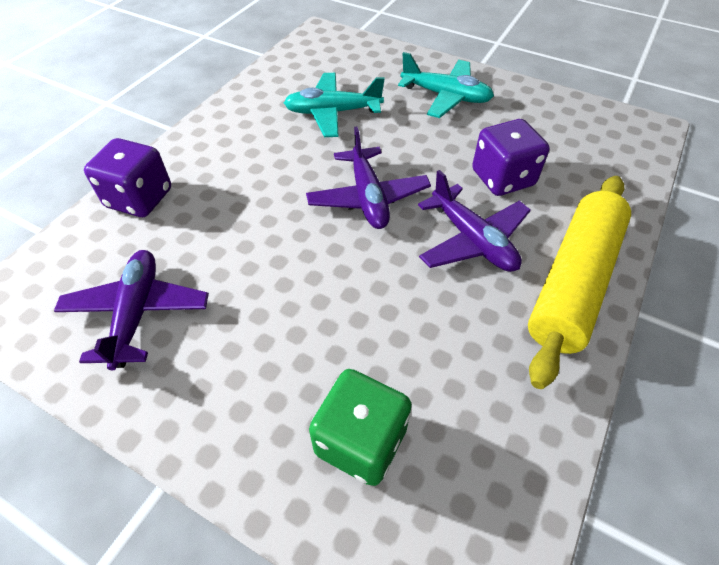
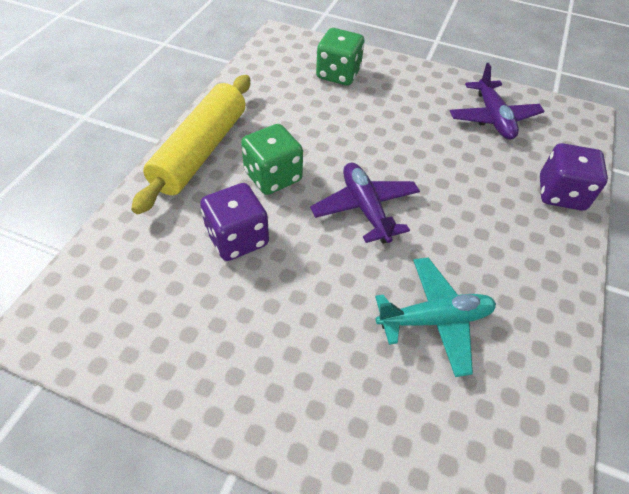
camera: 170 degrees right, 0 degrees up
(446, 96) = (293, 367): turquoise plane -> none
(472, 240) = (273, 176): purple plane -> green dice

